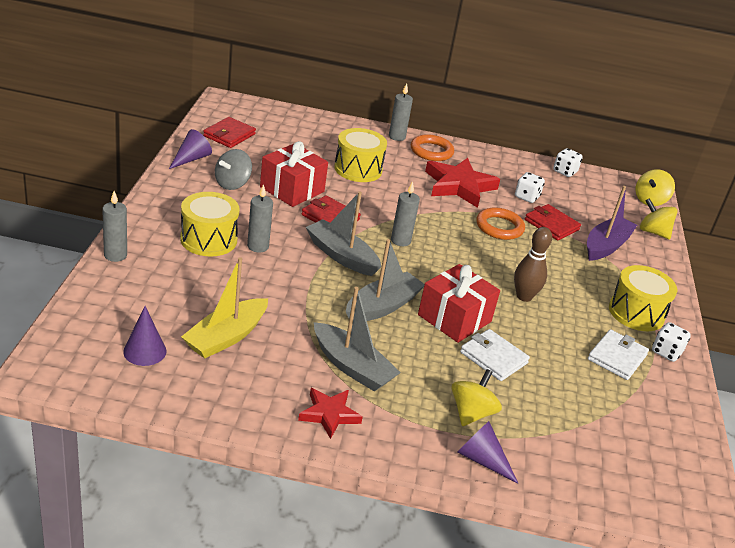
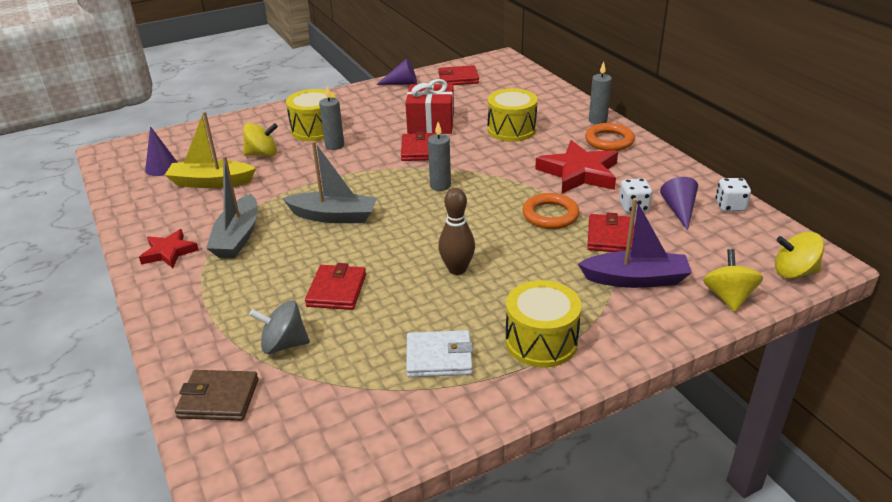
camera: 60 degrees right, 0 degrees up
(115, 255) = (250, 116): grey candle -> none
(232, 184) = (397, 106): grey spinning top -> grey spinning top (284, 344)
(341, 256) = (375, 175): grey boat -> none
(454, 318) = (367, 251): red gift -> none
(471, 413) = (243, 310): yellow spinning top -> yellow spinning top (262, 154)
(482, 459) = (186, 339): purple cone -> purple cone (679, 210)
(493, 358) = (337, 290): white wallet -> red wallet
(577, 474) = (218, 398): none -> brown wallet
(666, 352) = (499, 387): white dice -> none

